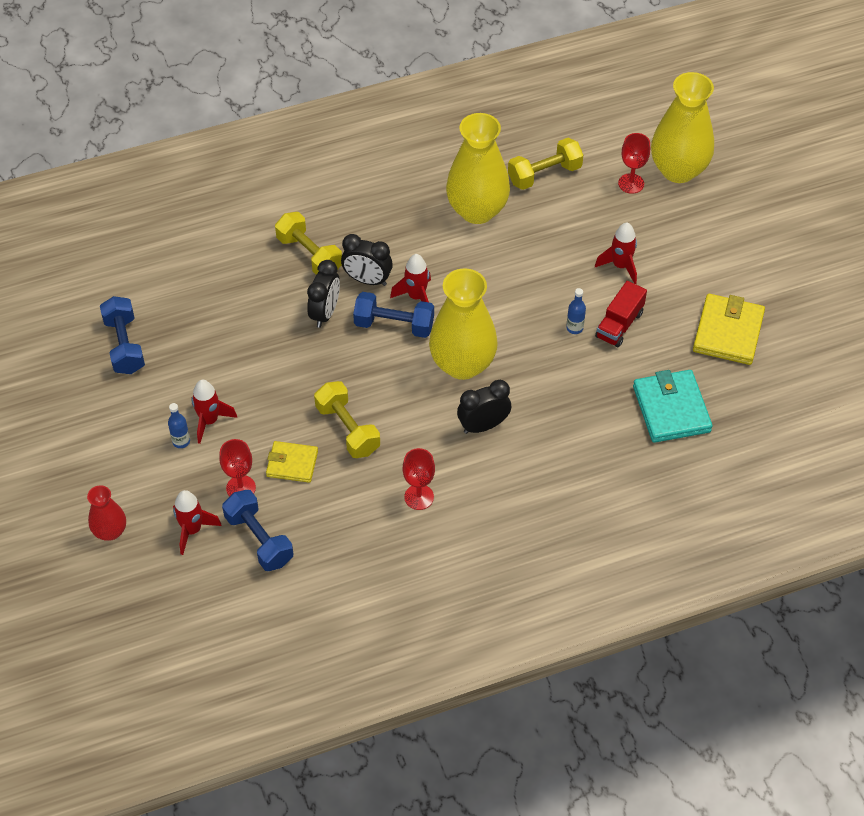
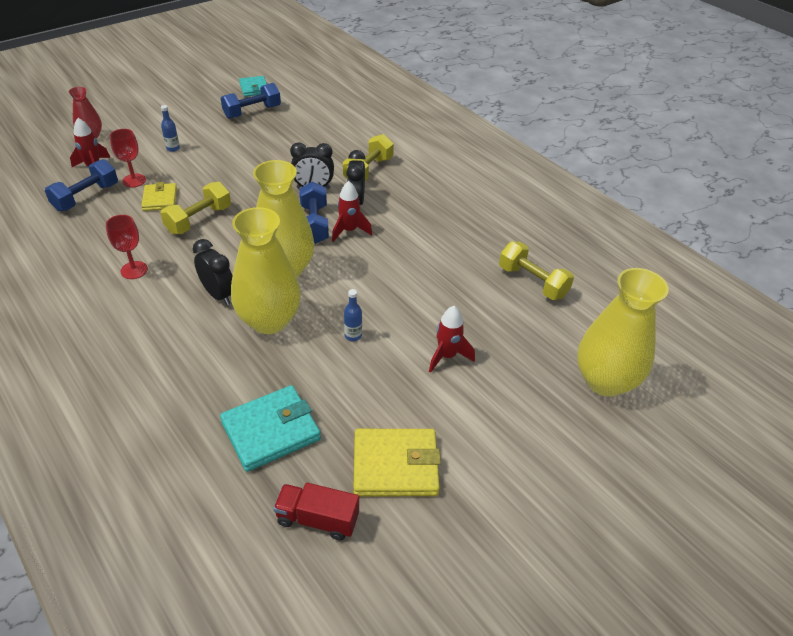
camera: 70 degrees right, 10 degrees down
(60, 334) = (254, 88): none -> turquoise wallet
(209, 421) = (193, 156): red rocket -> none
(477, 210) = (463, 248): yellow vase -> yellow vase (269, 320)
(619, 325) = (370, 368): red truck -> red truck (317, 519)
(631, 183) = (561, 346): red goblet -> none

